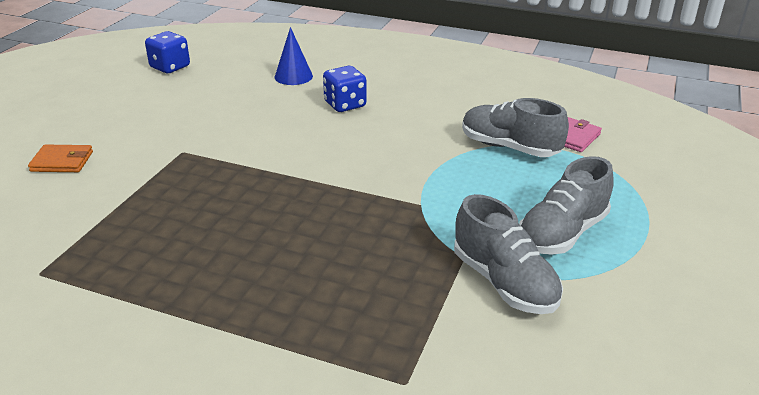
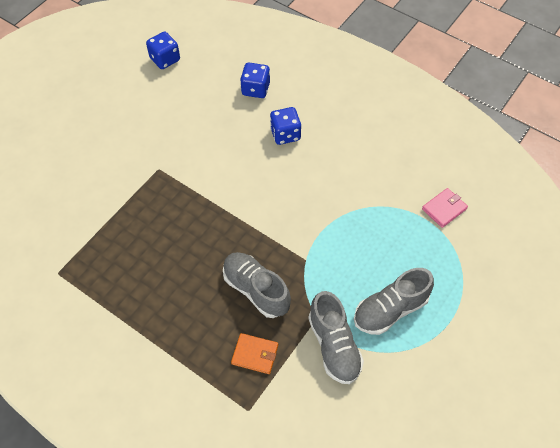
camera: 15 degrees right, 25 degrees up
(62, 161) = (78, 164): orange wallet -> orange wallet (255, 354)
(293, 76) = (255, 89): blue cone -> blue dice
(509, 147) = (390, 211): grey shoe -> grey shoe (256, 290)

